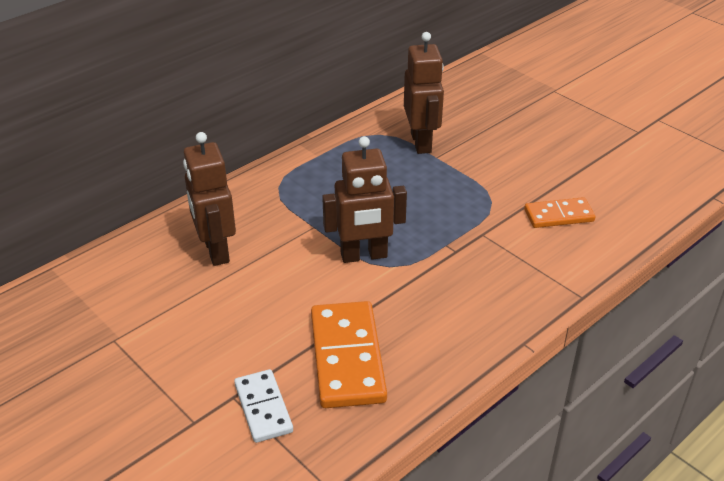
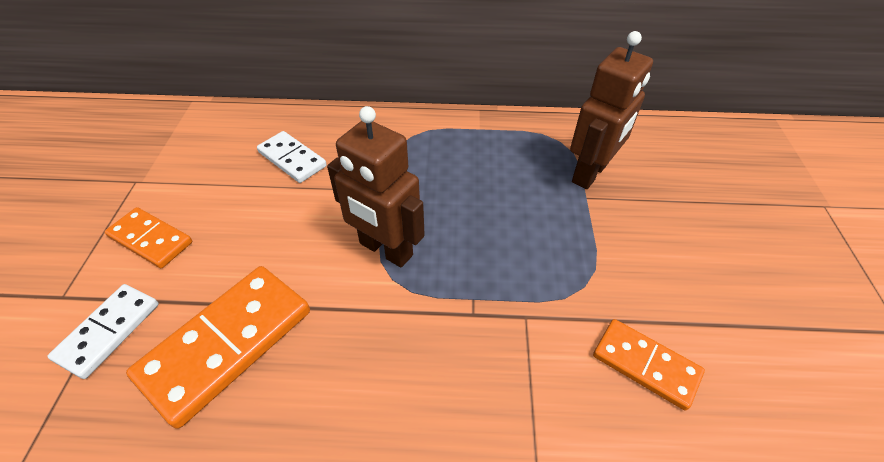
camera: 45 degrees right, 10 degrees up
(198, 356) = (150, 240): none -> orange domino
(216, 251) = (292, 159): brown robot -> white domino

